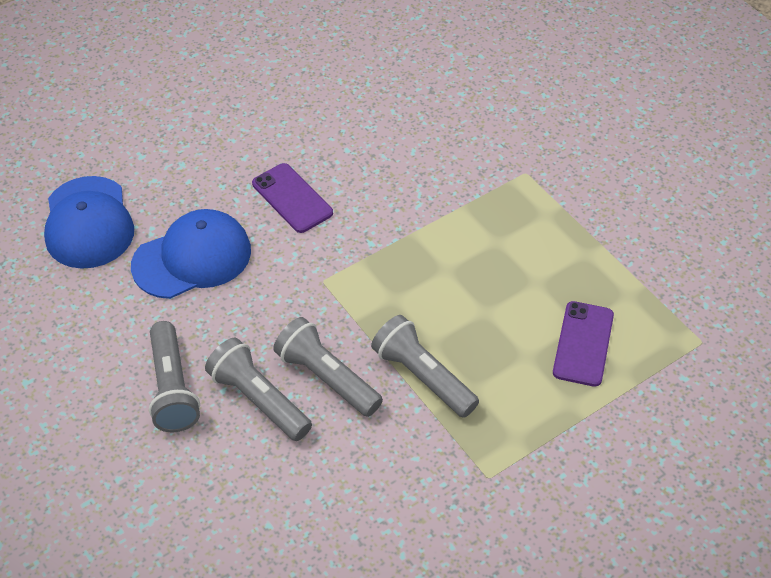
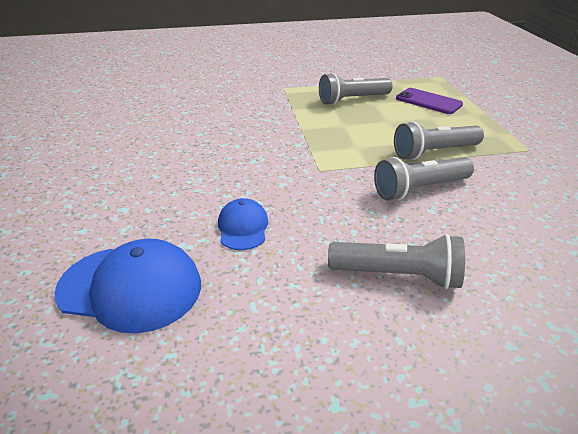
camera: 65 degrees left, 15 degrees down
(192, 258) = (243, 227): blue cap -> blue cap, size x0.56
(259, 400) = (431, 226): grey flashlight -> grey flashlight (352, 100)
(292, 198) = (223, 164): purple phone -> none

